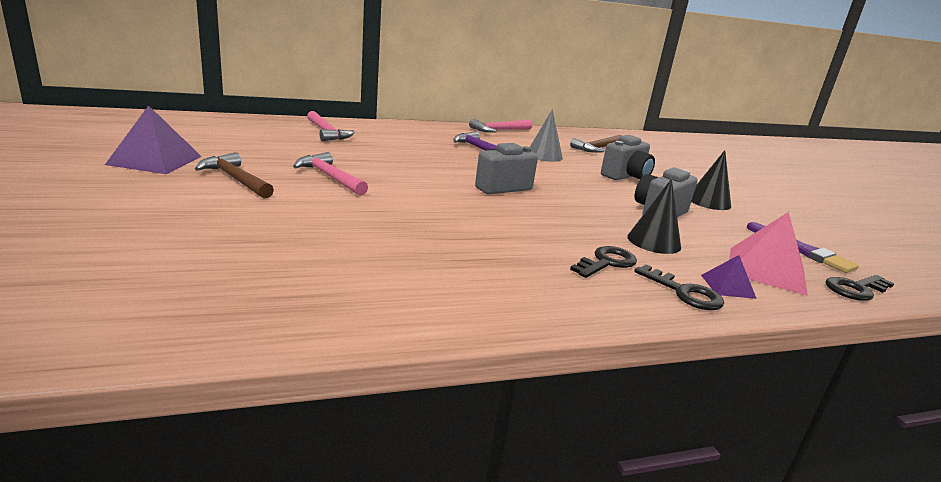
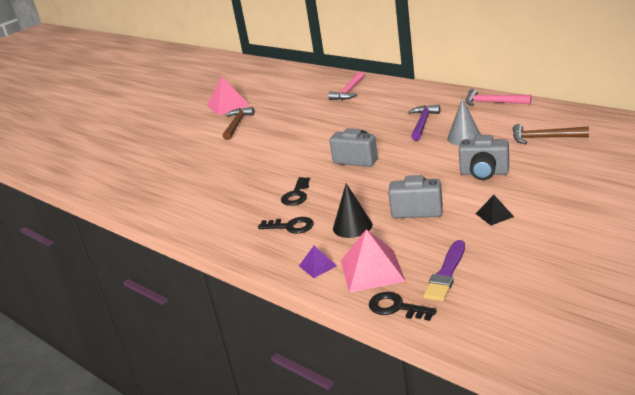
camera: 65 degrees right, 5 degrees up
(155, 160) = (228, 105): purple pyramid -> pink pyramid
(330, 177) = (279, 131): pink hammer -> none
(684, 293) = (285, 257): black key -> black key (296, 195)
(708, 201) = (494, 215): black cone -> black pyramid

